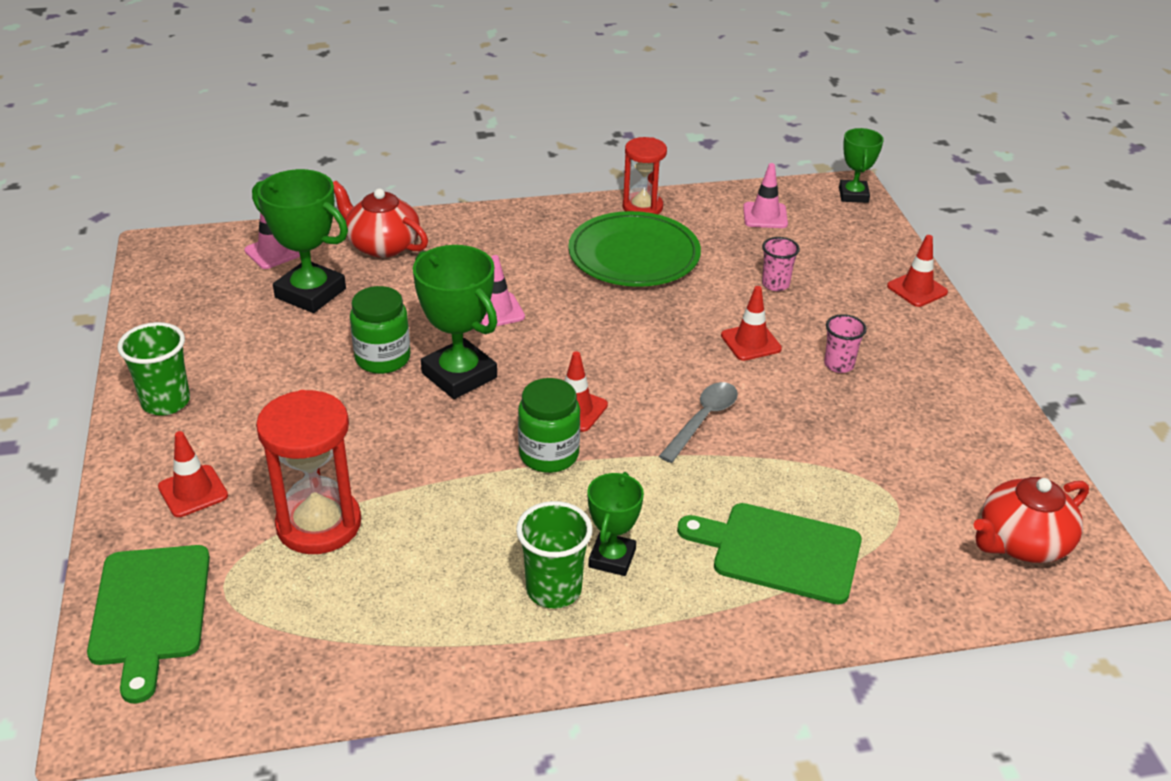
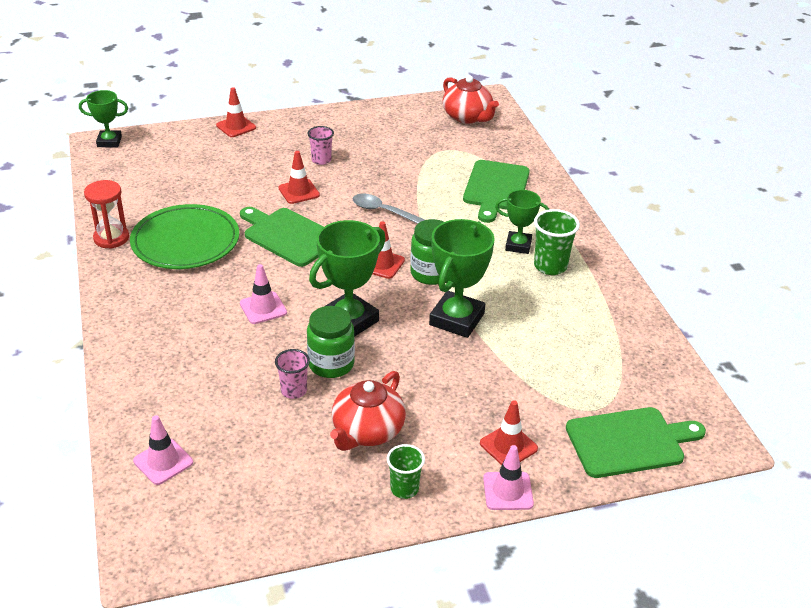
camera: 95 degrees left, 0 degrees up
(166, 402) = (404, 489): green cup -> green cup, size x0.66
(310, 293) = (236, 422): green trophy -> green trophy (457, 319)
(319, 524) = (524, 372): red hourglass -> none
(382, 245) = (157, 385): red teapot -> red teapot (367, 431)
(644, 332) = (288, 236): none -> green cutting board
(765, 216) = (133, 180): pink traffic cone -> pink traffic cone (508, 491)
(775, 284) = (228, 179): pink cup -> pink cup (294, 391)

